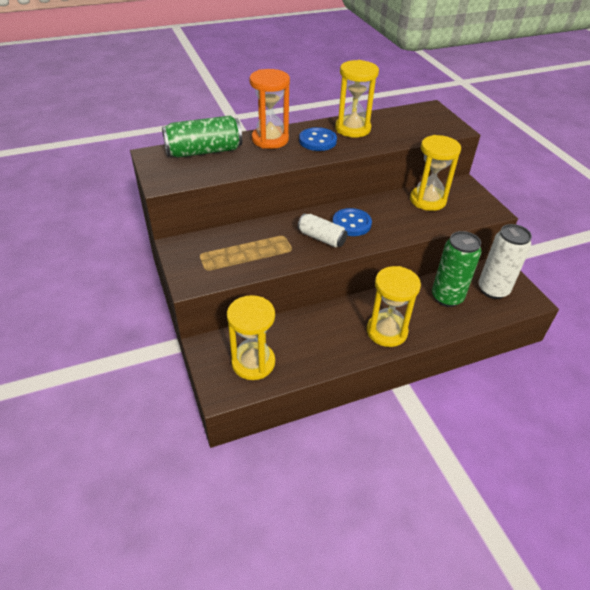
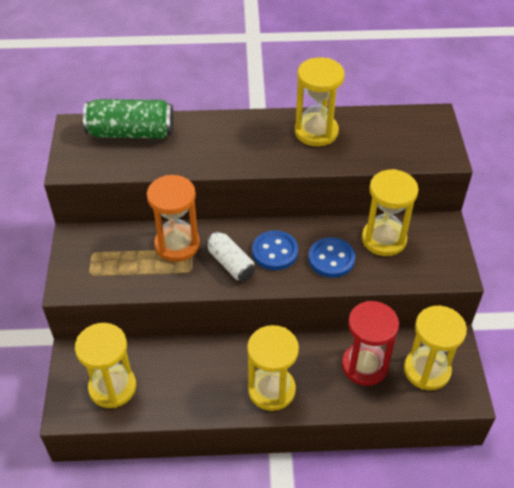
camera: 20 degrees right, 5 degrees up
(270, 139) = (211, 129): orange hourglass -> orange hourglass (177, 245)
(317, 141) = (264, 142): blue button -> blue button (331, 259)
(447, 297) = (364, 365): green can -> red hourglass
(493, 290) = (427, 370): white can -> yellow hourglass

